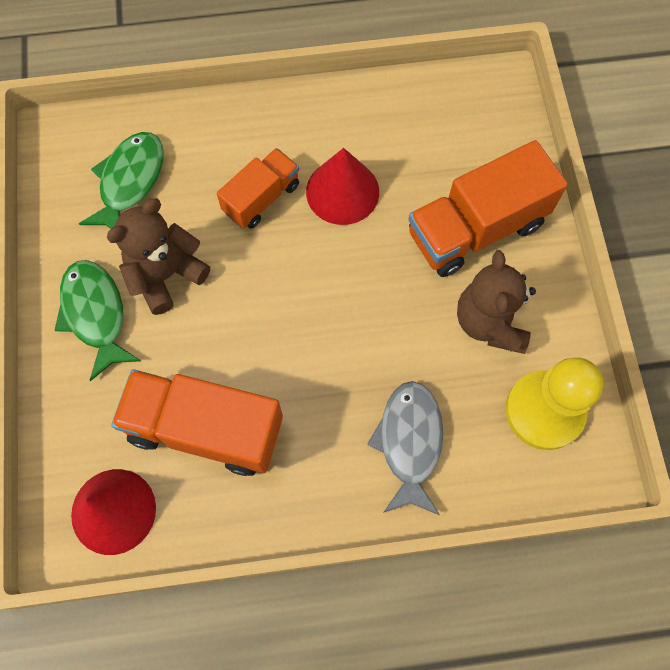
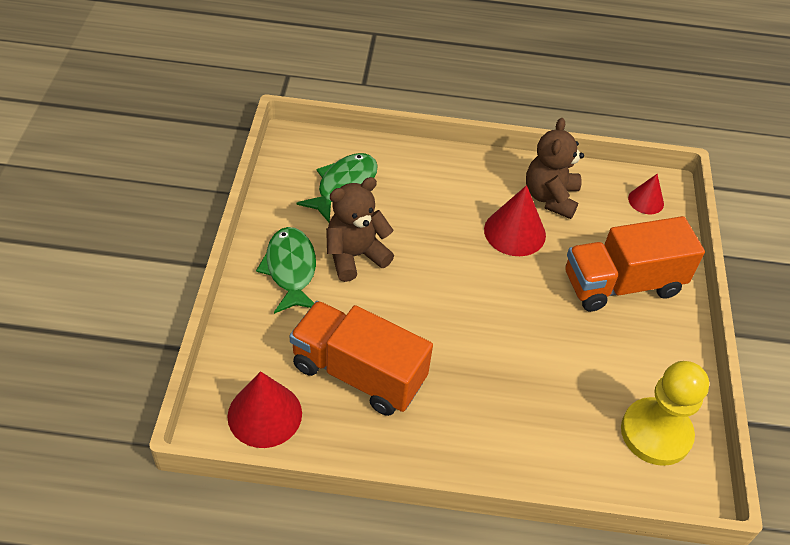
camera: 10 degrees right, 20 degrees down
(261, 198) = (447, 221): orange truck -> none
(409, 443) = (531, 427): grey fish -> none
(484, 107) = (646, 201): none -> red cone
(490, 322) = (620, 354): brown teddy bear -> brown teddy bear (550, 197)

